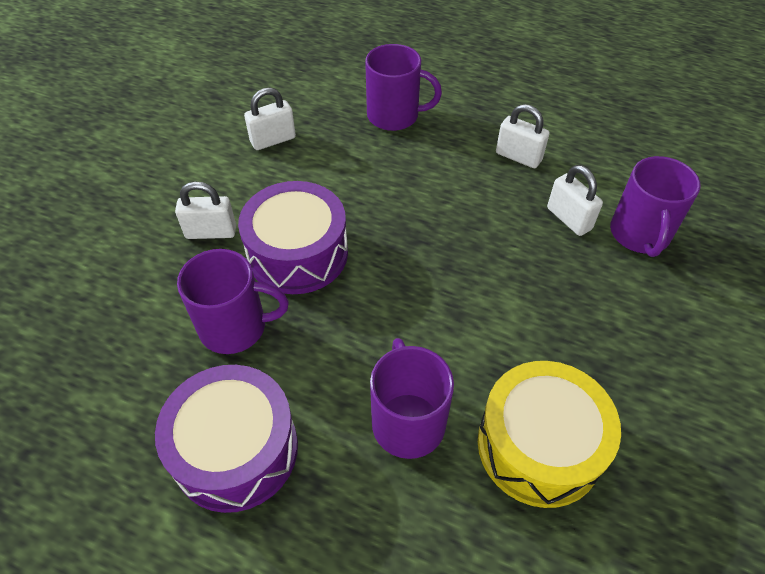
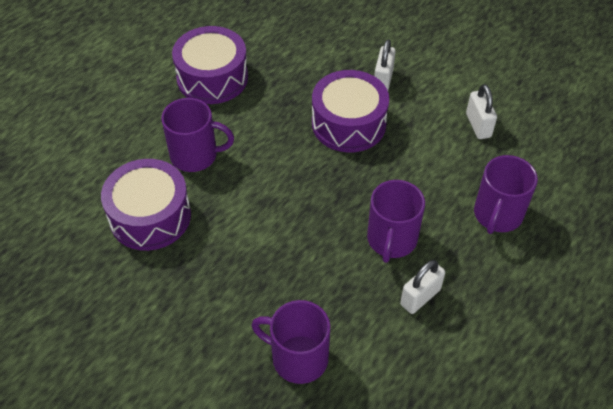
camera: 105 degrees right, 0 degrees up
(235, 327) = (296, 85): purple mug -> purple mug (391, 240)
(539, 445) = (150, 216): yellow drum -> purple drum
(568, 219) = (332, 308): white padlock -> none

